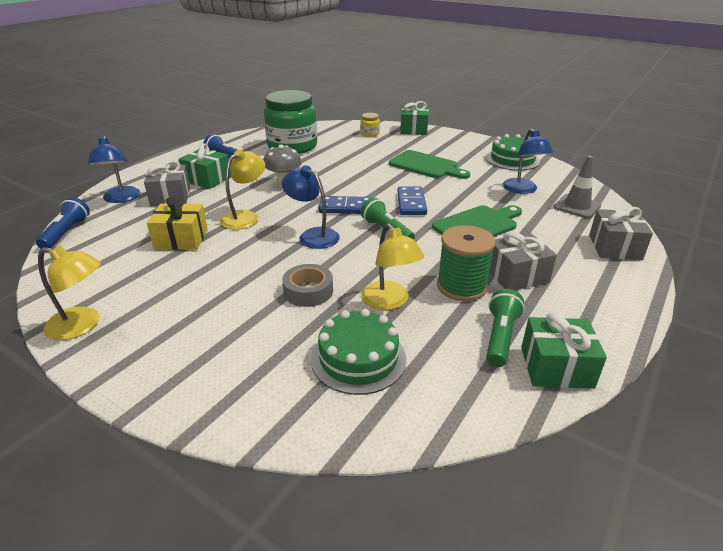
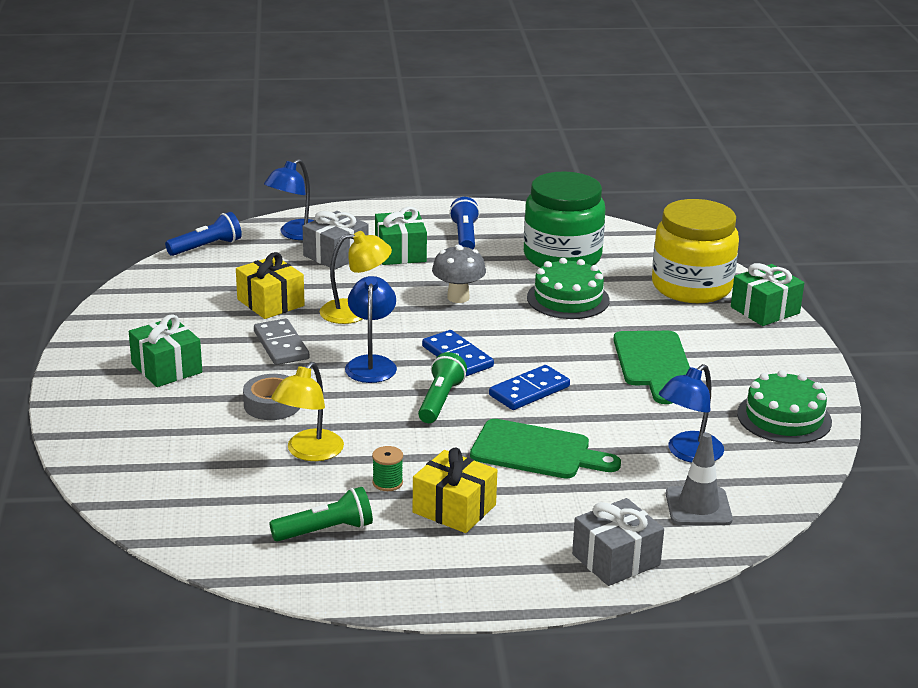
camera: 50 degrees right, 5 degrees down
(82, 325) = (103, 331): yellow lamp -> none
(239, 257) = (281, 345): none -> grey domino
(358, 358) = (208, 469): green cake -> green cake (568, 299)
(370, 134) = (691, 286): yellow jar -> yellow jar, size x2.48
(461, 286) = (387, 483): green spool -> green spool, size x0.48
(516, 275) = (454, 508): grey gift -> yellow gift
(556, 367) = (314, 574): green gift -> green gift (167, 368)

